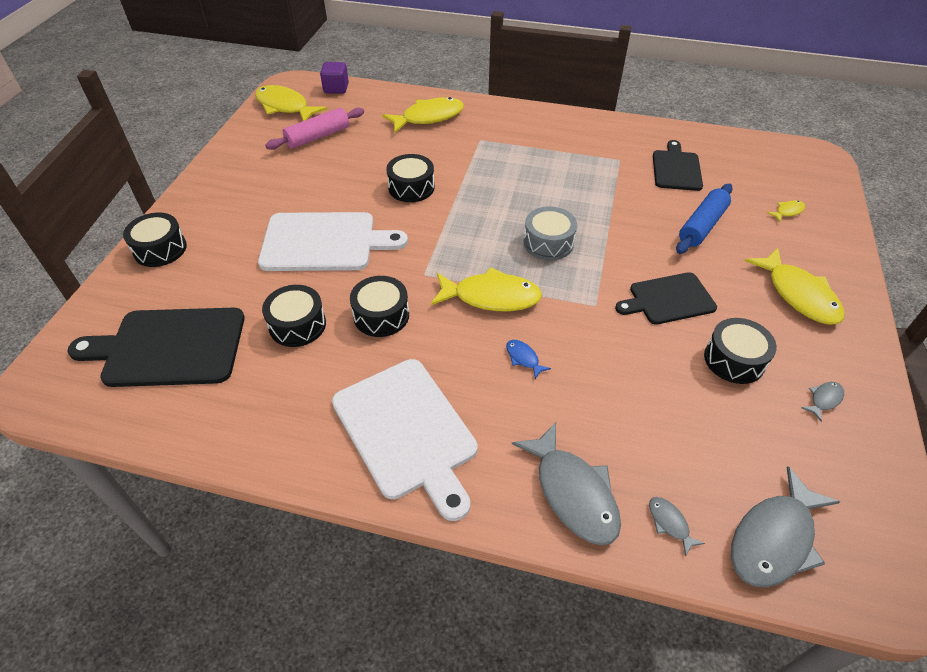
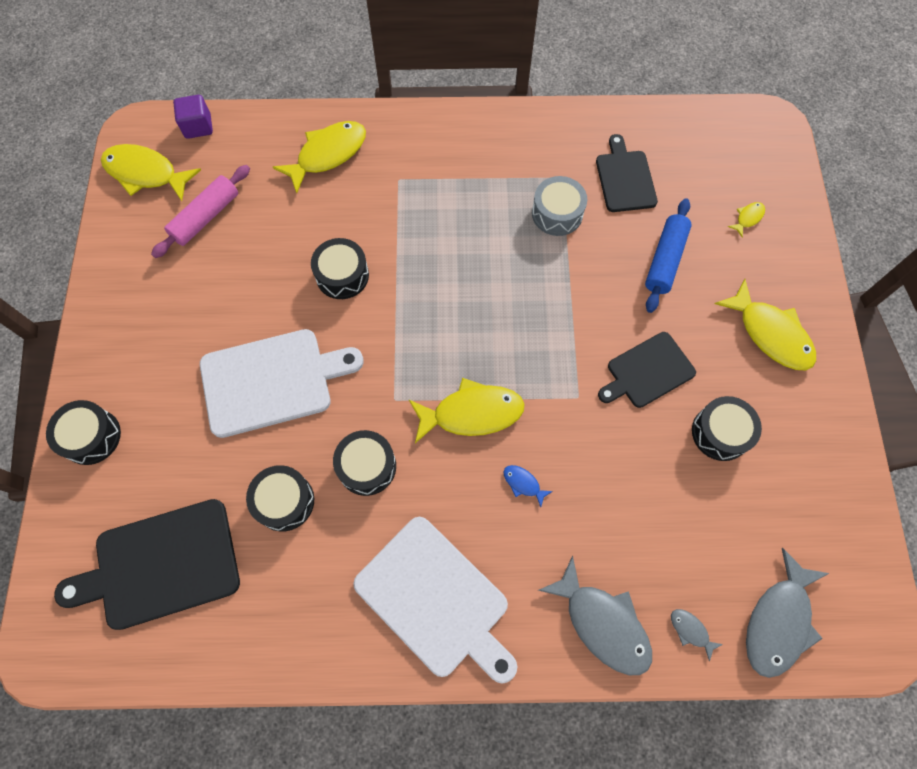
camera: 15 degrees left, 20 degrees up
(548, 243) = (512, 323): grey drum -> grey drum (557, 213)
(824, 399) = (805, 459): grey fish -> none

